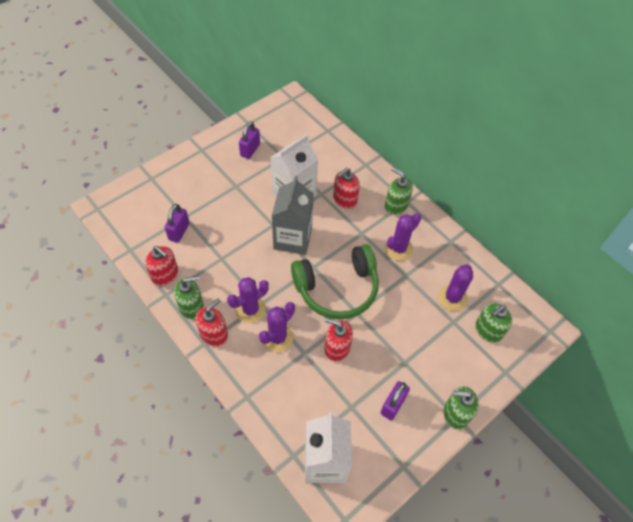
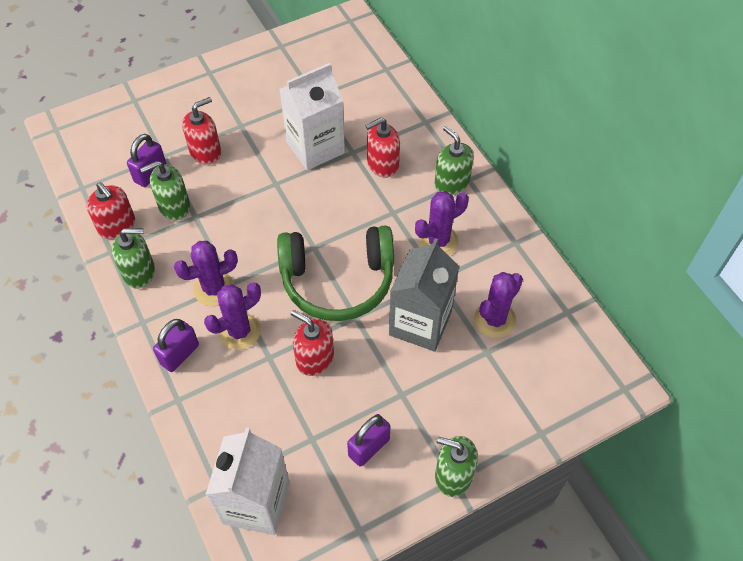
camera: 15 degrees right, 0 degrees up
(214, 334) = (158, 312): red soap dispenser -> red soap dispenser (205, 152)
(250, 150) = (273, 81): purple padlock -> purple padlock (180, 354)
(292, 238) = (296, 205): grey carton -> grey carton (420, 323)
(488, 330) = (533, 372): green soap dispenser -> green soap dispenser (174, 206)

